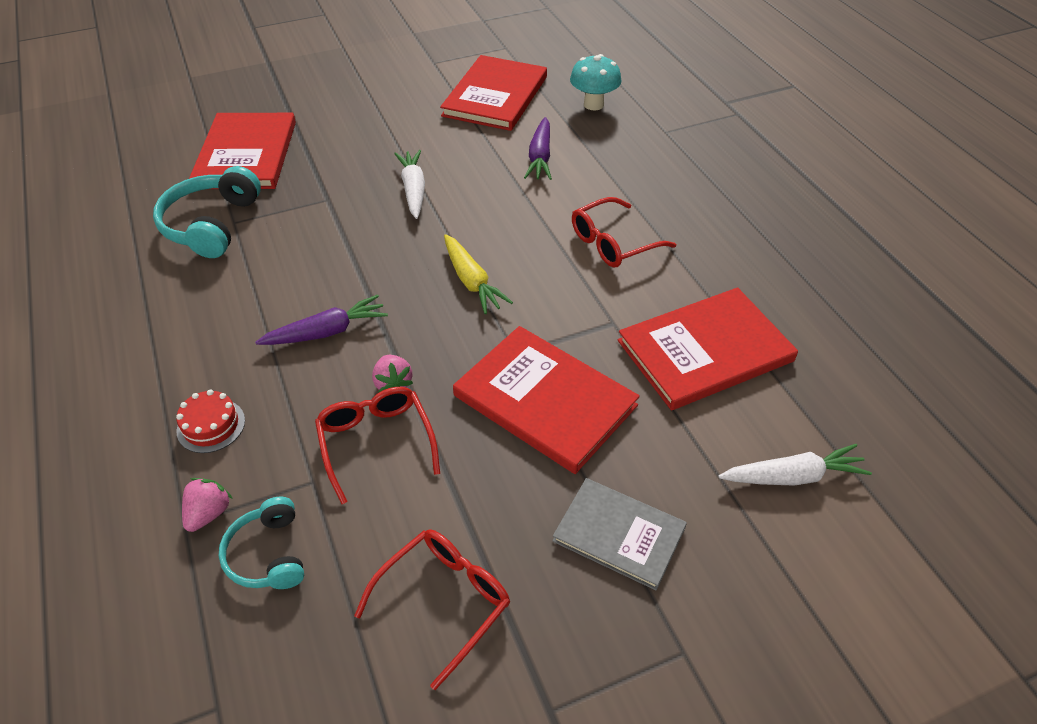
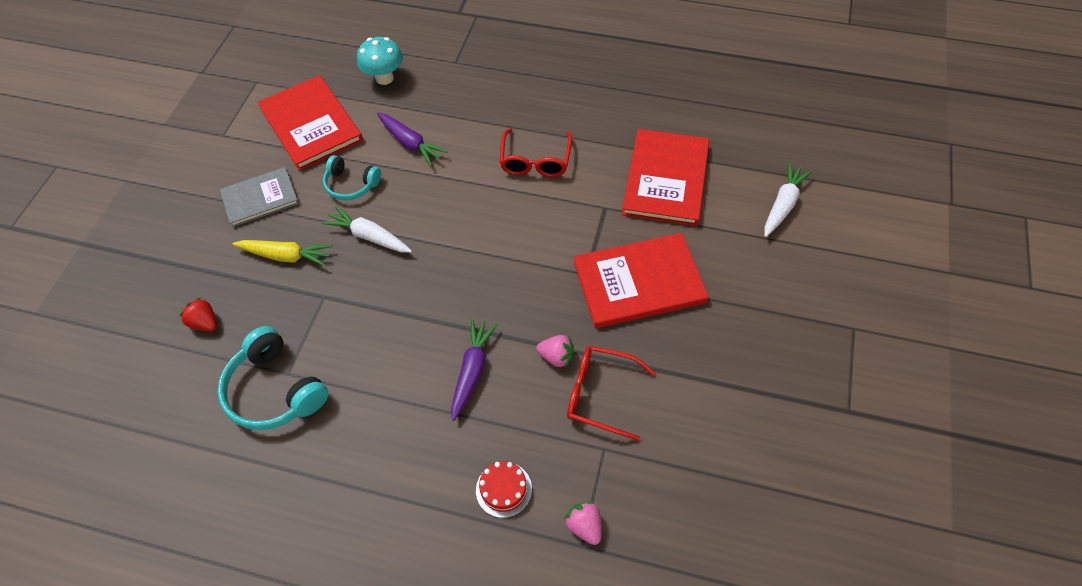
camera: 50 degrees left, 10 degrees up
(246, 154) = (205, 323): red book -> red strawberry
(268, 554) = (645, 504): turquoise headphones -> turquoise headphones (351, 184)
(444, 601) = (748, 423): red glasses -> none
(471, 281) = (500, 258): yellow carrot -> yellow carrot (286, 256)
(619, 534) = (763, 309): grey book -> grey book (260, 198)

